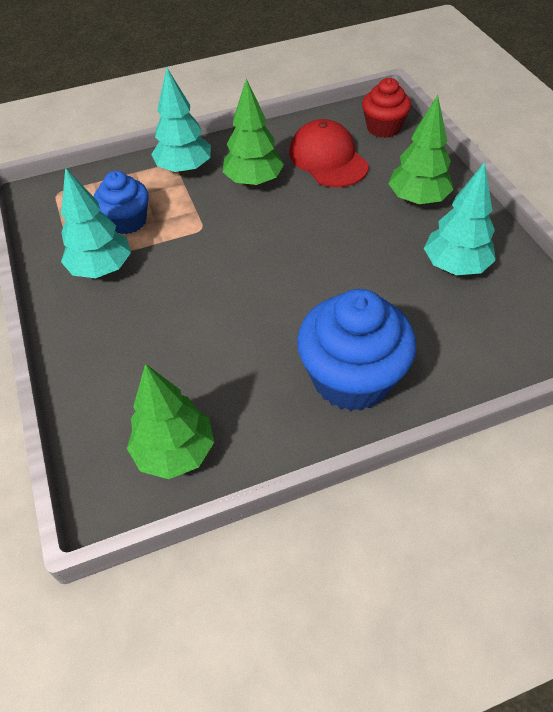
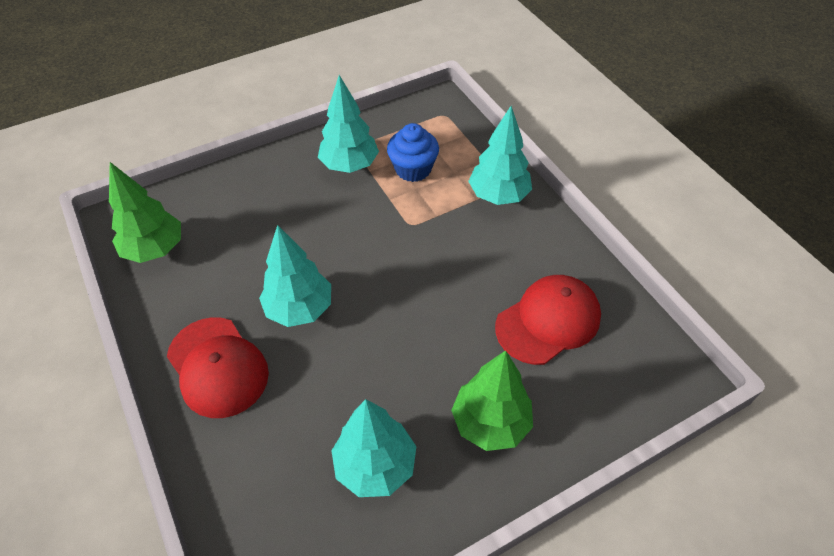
camera: 80 degrees right, 0 degrees up
(253, 181) = (490, 255): green tree -> none
(290, 313) = (299, 309): none -> turquoise tree
(352, 378) = (217, 367): blue cupcake -> red cap
(383, 128) = (632, 379): red cupcake -> none

